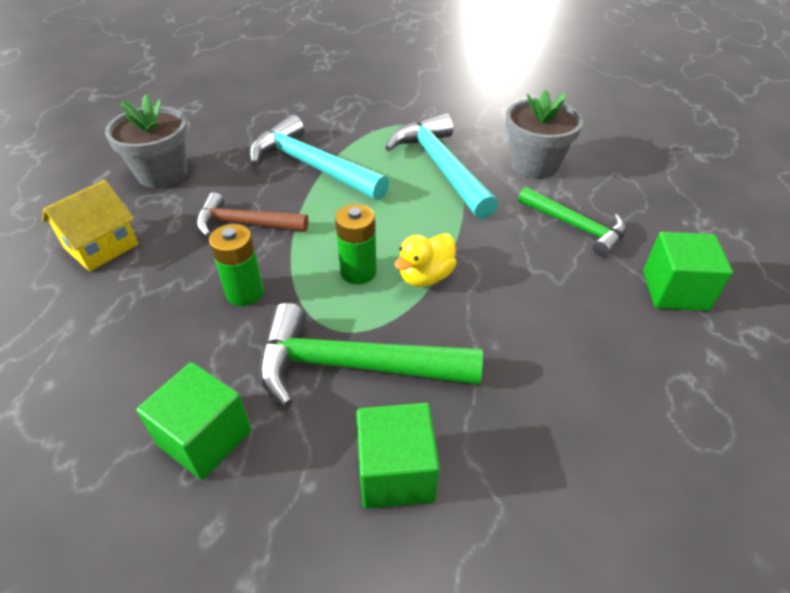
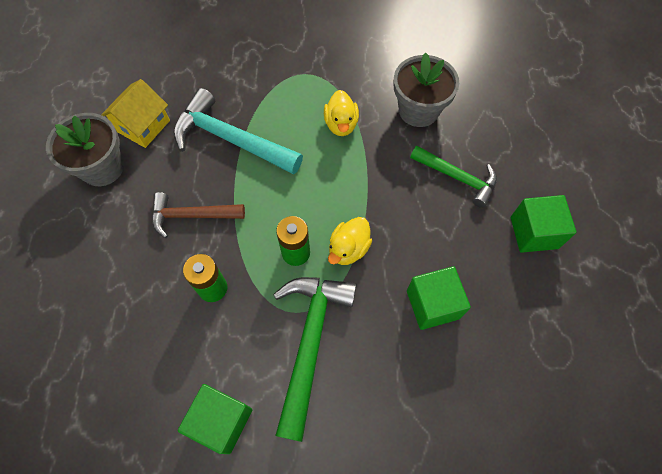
camera: 10 degrees left, 20 degrees up
(101, 246) = (80, 259): yellow house -> yellow house (143, 126)
(352, 366) = (310, 342): green hammer -> green hammer turned 105 degrees clockwise
(396, 472) = (357, 423): green cube -> green cube (433, 304)
(440, 167) = (341, 124): turquoise hammer -> yellow duck

